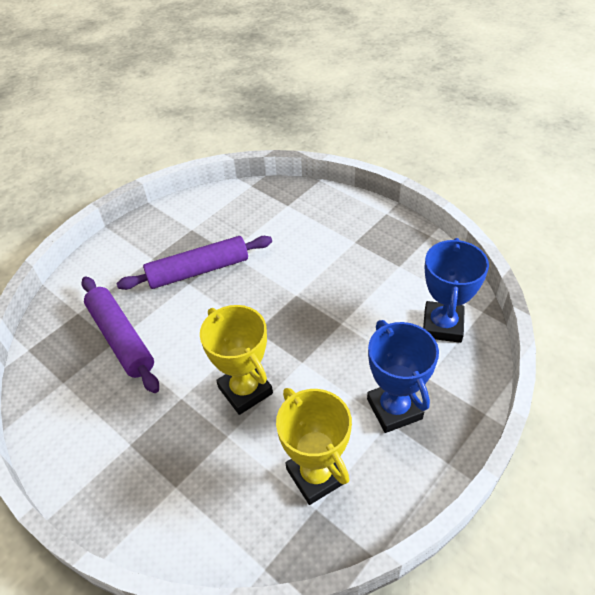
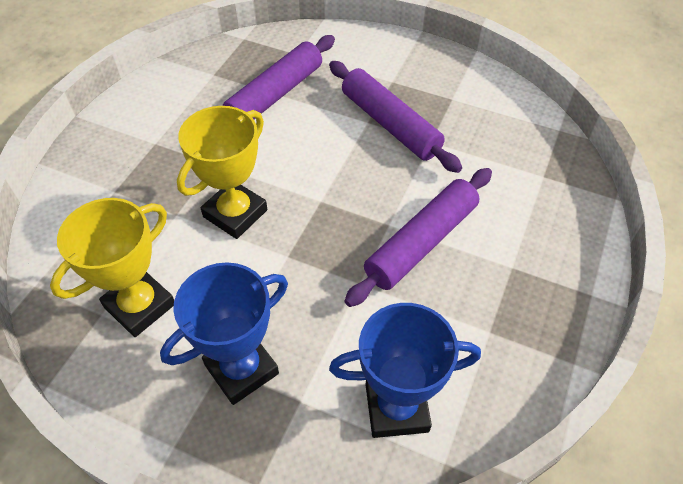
camera: 70 degrees right, 5 degrees up
(319, 281) = (422, 243): none -> purple rolling pin

